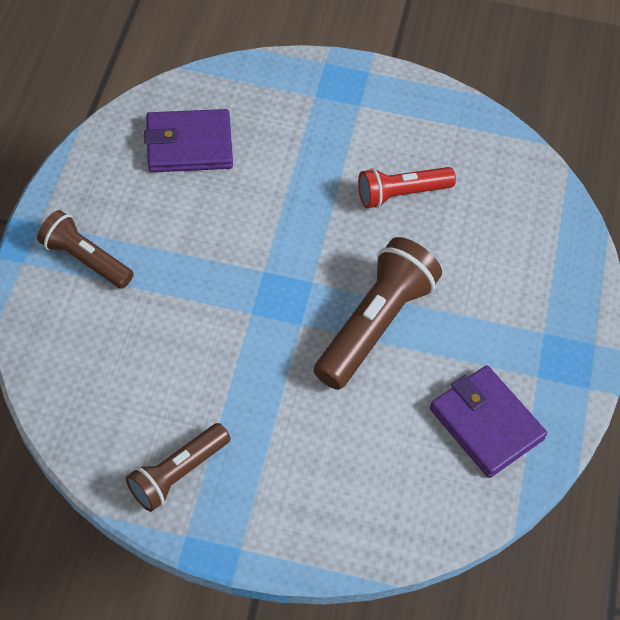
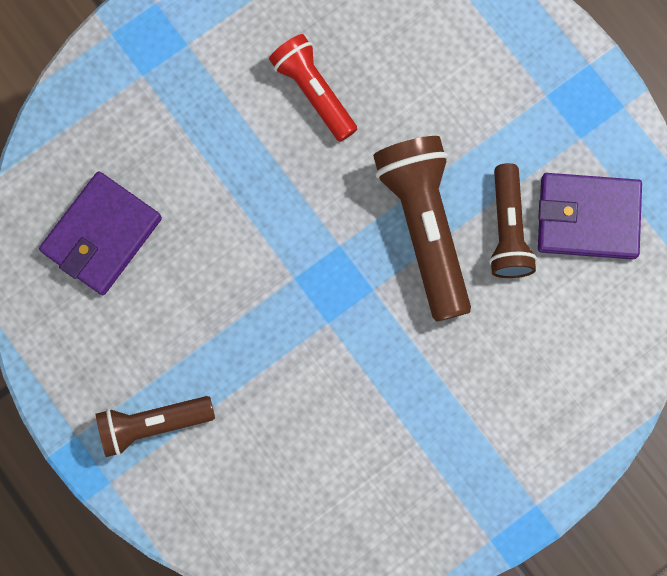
camera: 45 degrees left, 20 degrees up
(177, 473) = (430, 504): brown flashlight -> brown flashlight (507, 229)
(401, 193) = (314, 92): red flashlight -> red flashlight turned 120 degrees clockwise

